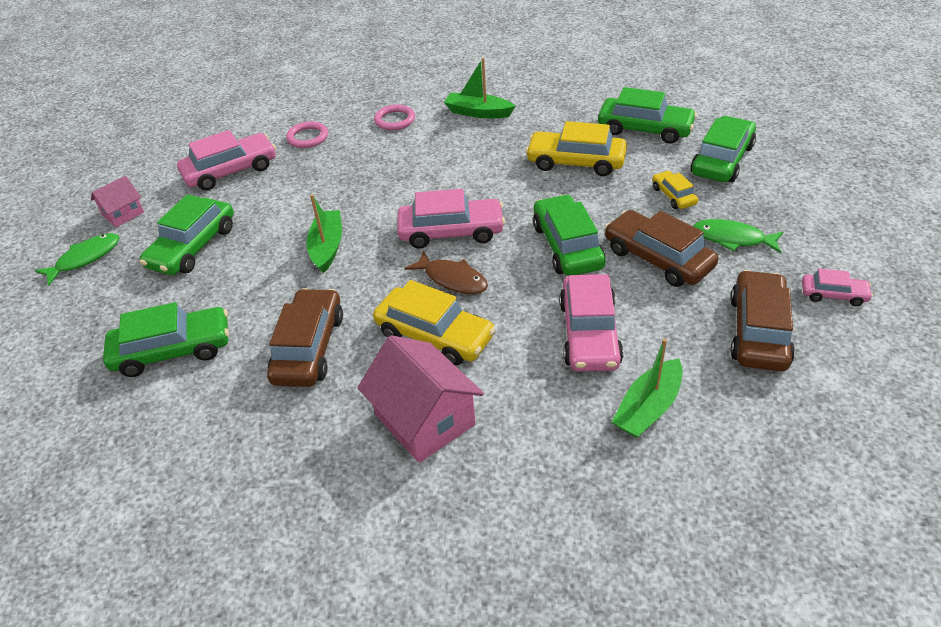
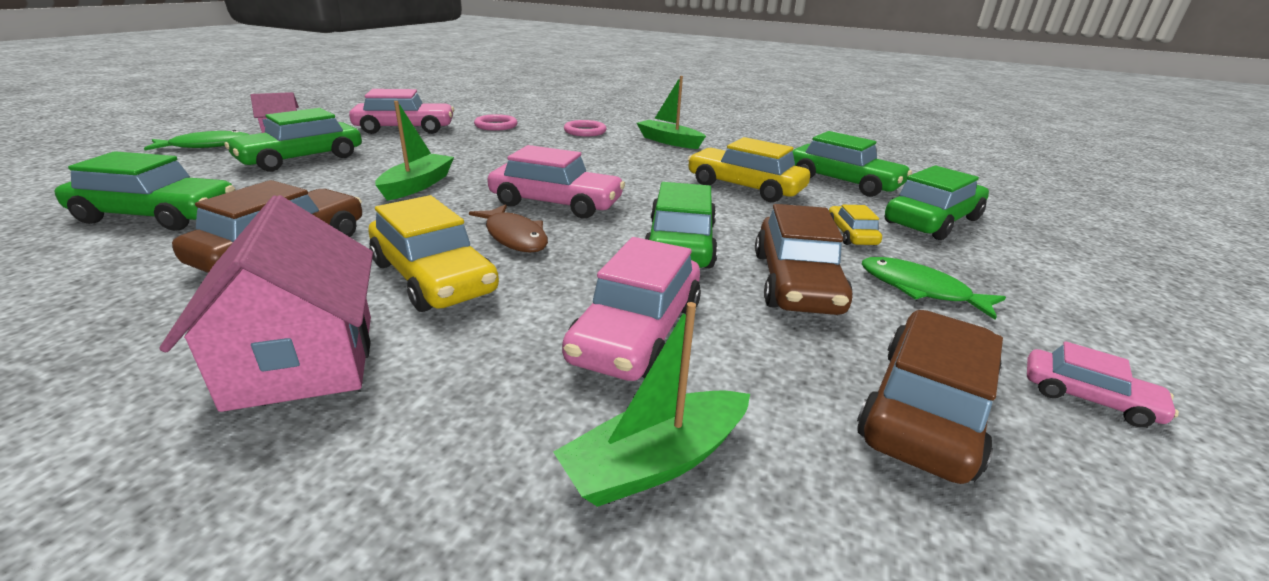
camera: 15 degrees right, 15 degrees down
(658, 258) = (795, 282): brown car -> brown car turned 150 degrees counterclockwise

